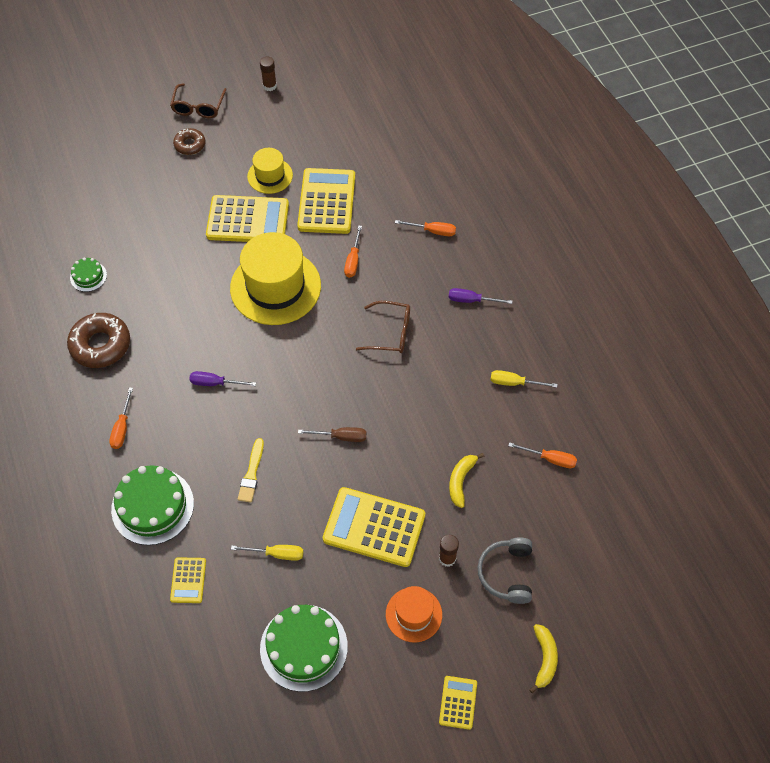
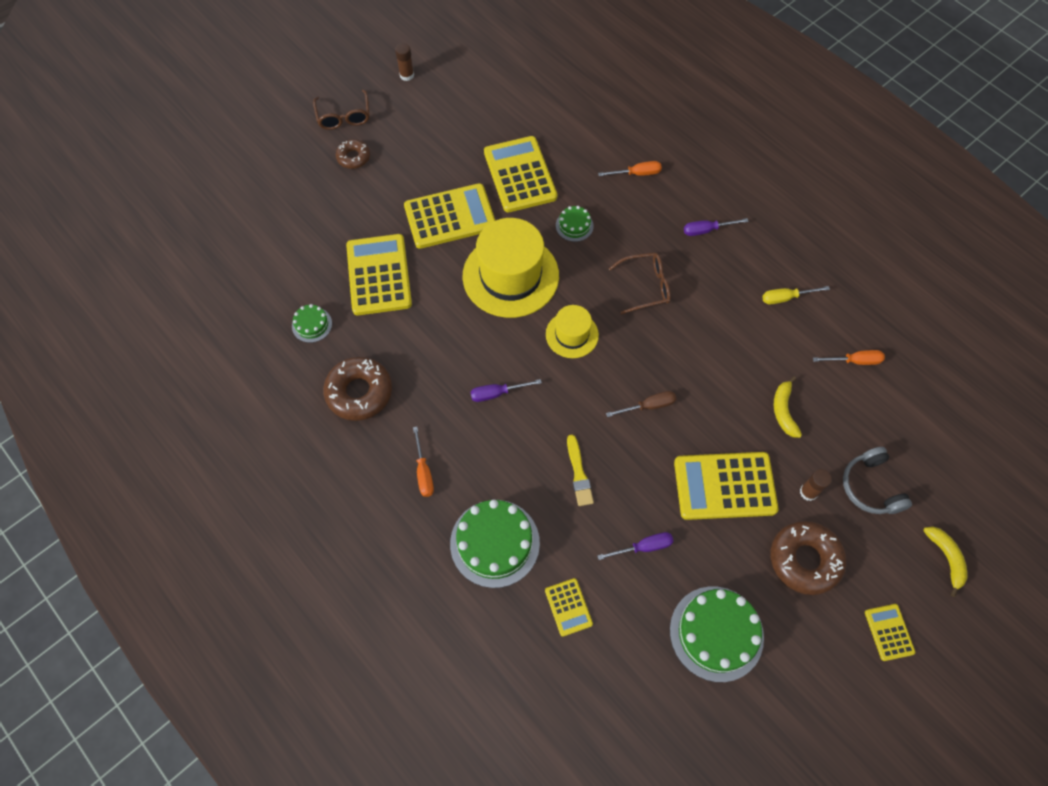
camera: 20 degrees left, 5 degrees up
(163, 252) = (379, 275): none -> yellow calculator
(270, 176) = (450, 165): yellow hat -> yellow hat (572, 334)
(277, 554) = (643, 547): yellow screwdriver -> purple screwdriver
(353, 260) = (574, 225): orange screwdriver -> green cake
(413, 614) = (804, 560): orange hat -> brown donut

